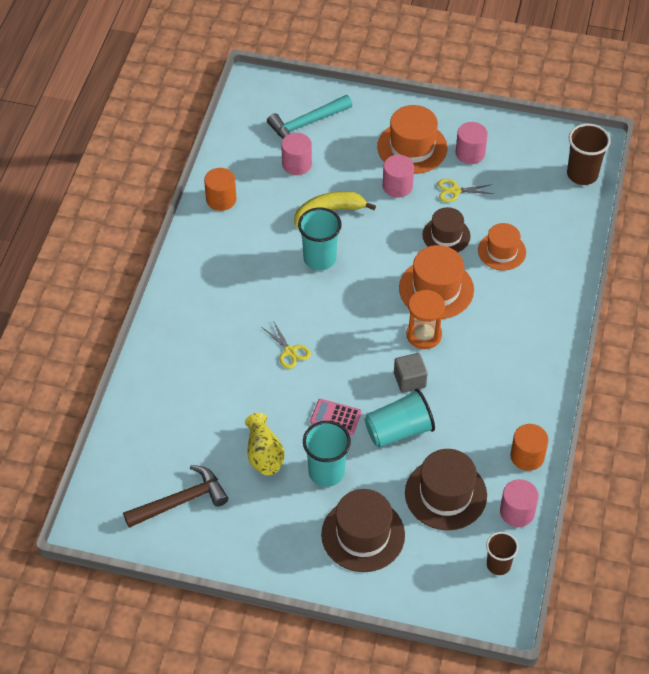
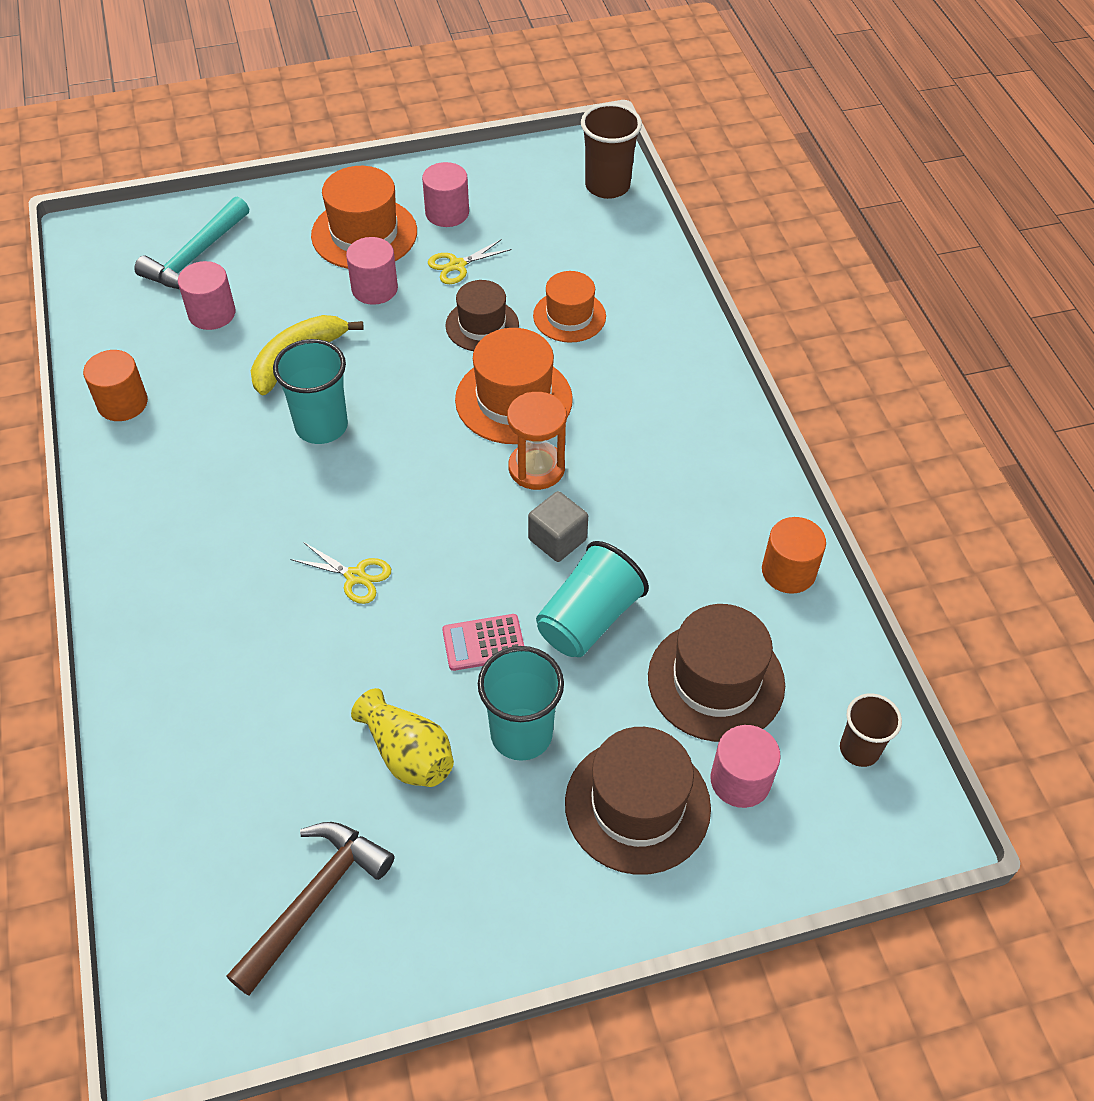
camera: 30 degrees left, 0 degrees up
(517, 512) = (830, 657): pink cylinder -> pink cylinder (740, 780)

